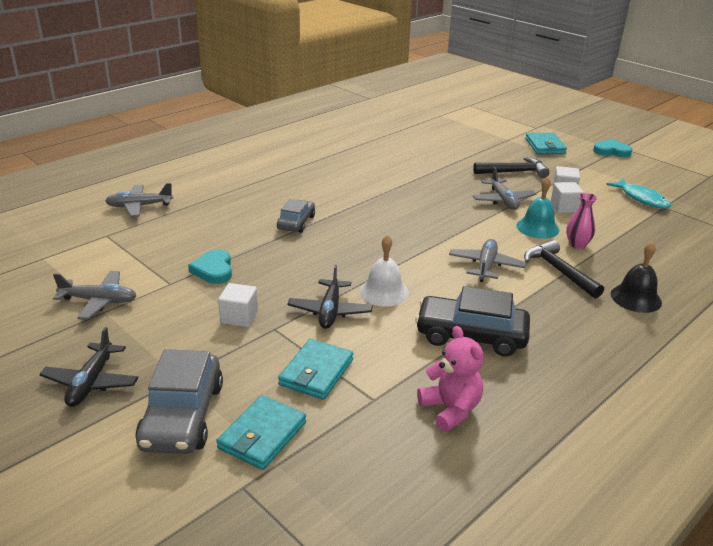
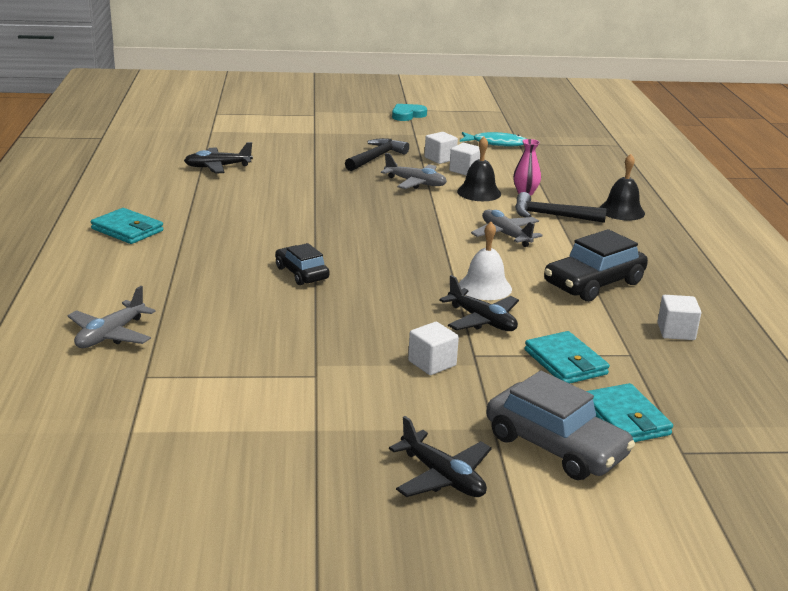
camera: 50 degrees left, 5 degrees down
(99, 301) = (290, 425): grey plane -> none
(213, 270) = (326, 344): turquoise heart -> none
(296, 222) = (301, 273): grey car -> black car
(395, 138) = (218, 167): none -> black plane
(450, 409) = (676, 331): pink teddy bear -> white cube
(537, 228) = (479, 192): turquoise bell -> black bell
(545, 146) = (354, 128): turquoise wallet -> turquoise wallet (127, 230)

